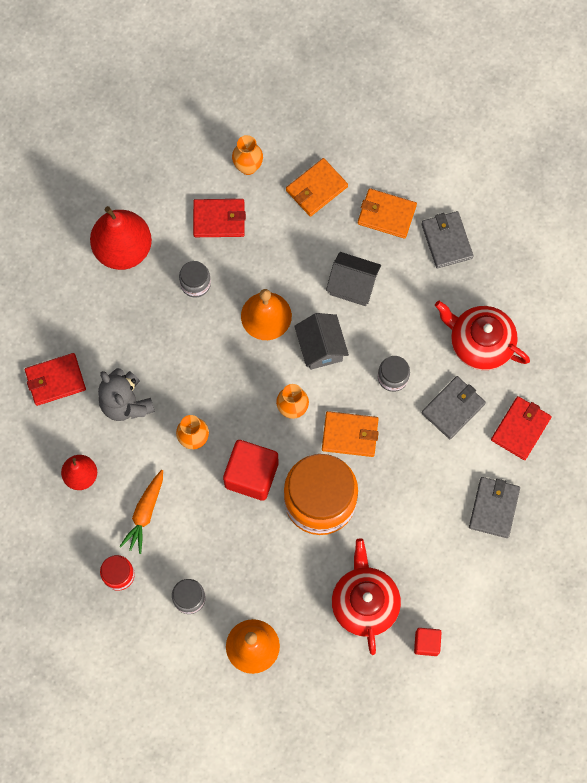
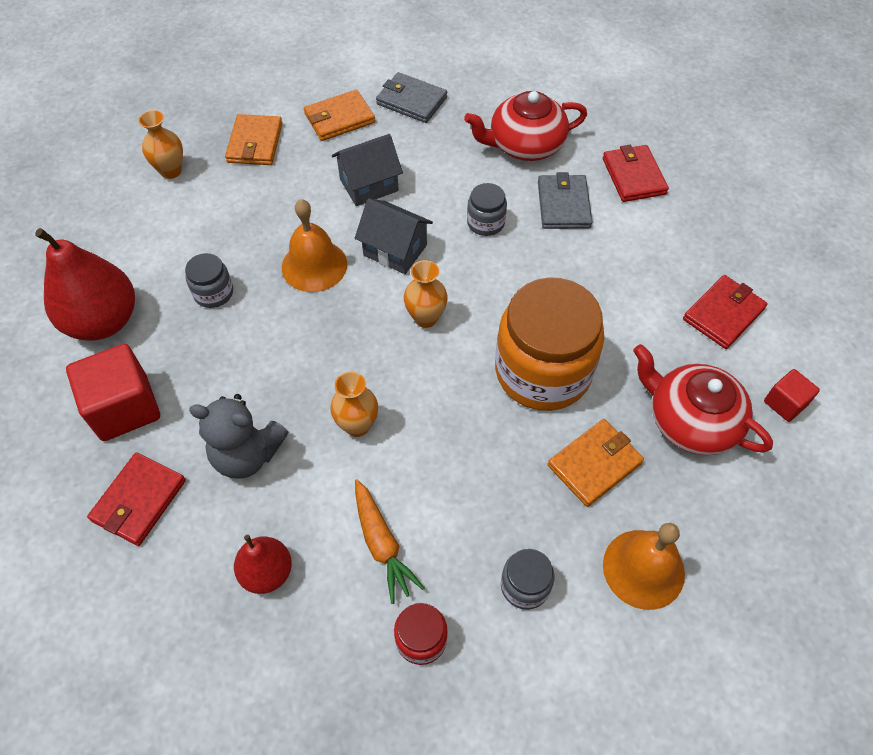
camera: 45 degrees left, 15 degrees down
(219, 219) = (184, 227): red wallet -> red wallet (723, 314)
(251, 475) = (452, 407): red cube -> red cube (124, 408)
(350, 435) = (503, 295): orange wallet -> orange wallet (594, 464)
(494, 508) = (690, 247): grey wallet -> none

